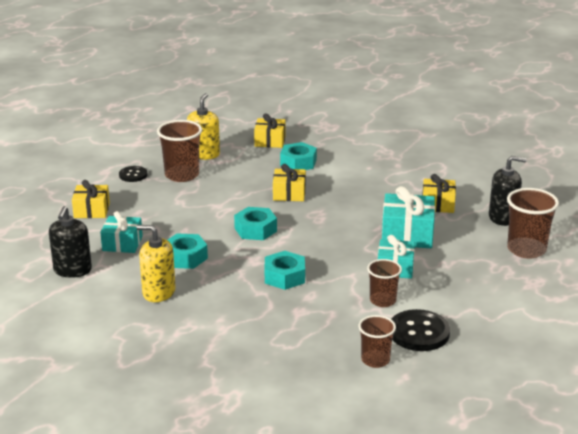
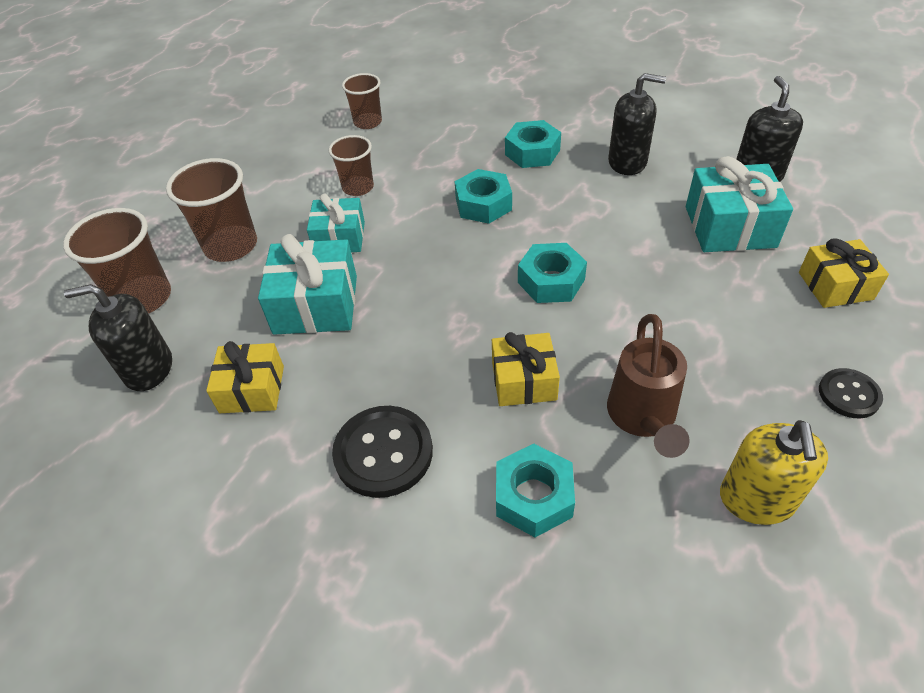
camera: 175 degrees right, 20 degrees up
(122, 243) = (729, 226): turquoise gift -> turquoise gift, size x1.50
(158, 292) = (627, 162): yellow soap dispenser -> black soap dispenser
(182, 175) = (754, 409): brown cup -> brown cup (231, 246)
(185, 257) = (626, 215): turquoise nut -> turquoise nut (532, 152)
(236, 177) = (643, 418): none -> brown watering can
(270, 141) = (631, 594): yellow gift -> none
(419, 332) = (320, 155): black button -> black button (383, 453)

